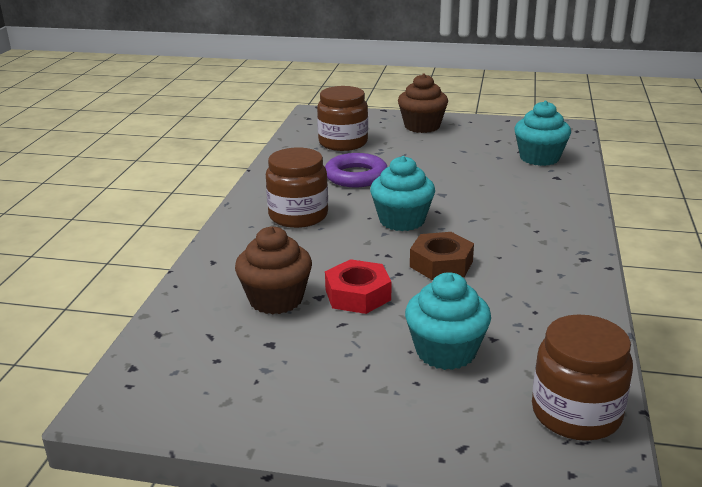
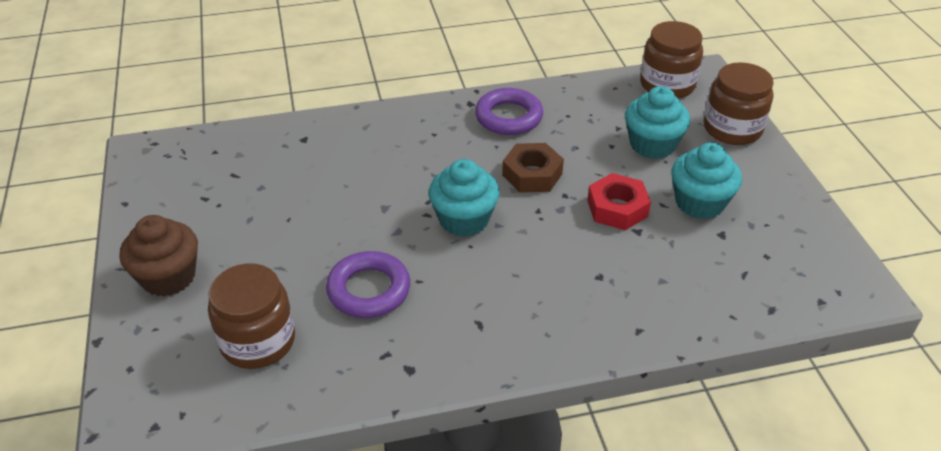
camera: 115 degrees left, 15 degrees up
(276, 299) = (663, 255): brown cupcake -> none
(298, 215) = (500, 302): brown jar -> brown jar (732, 129)
(539, 158) = (254, 157): turquoise cupcake -> turquoise cupcake (699, 203)
(547, 274) = (508, 117): none -> purple ring

